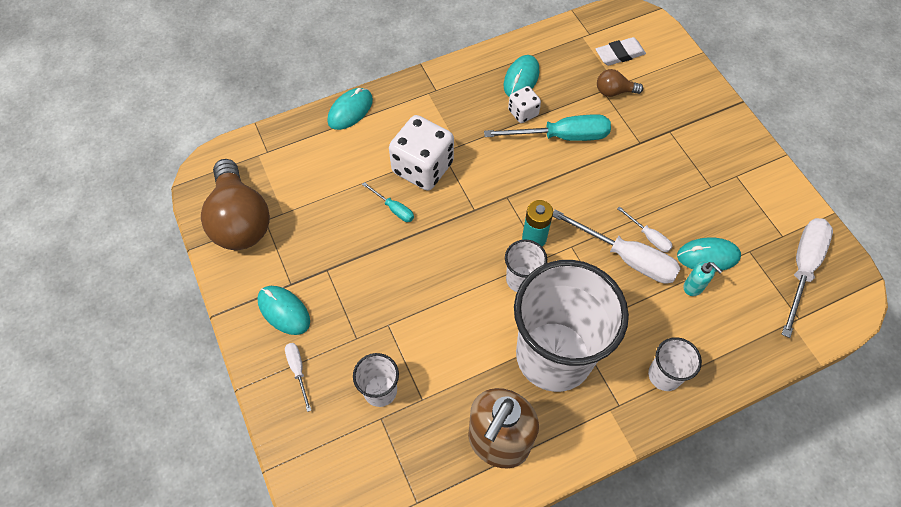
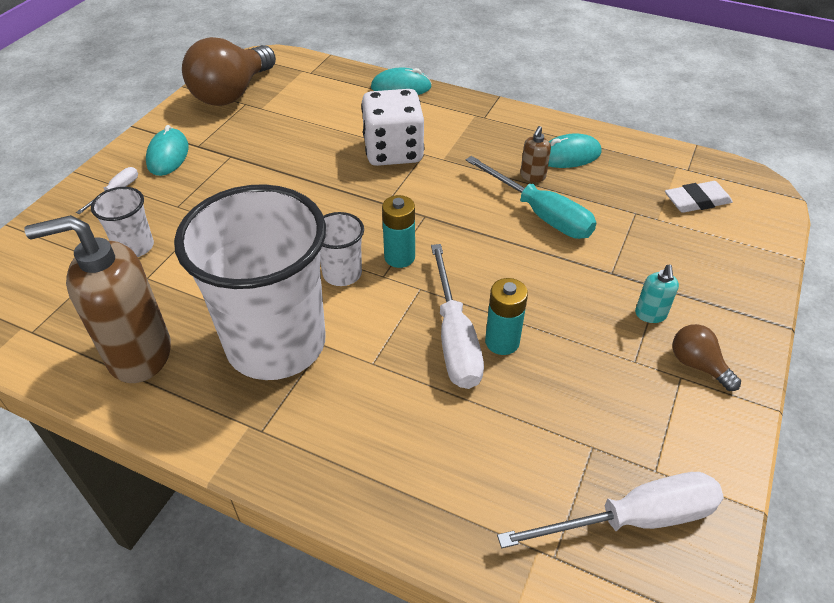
camera: 50 degrees right, 15 degrees down
(394, 209) = (331, 158): turquoise screwdriver -> none
(523, 112) = (532, 176): white dice -> brown soap dispenser
(614, 91) = (646, 221): brown light bulb -> brown light bulb (698, 365)
(619, 54) = (697, 201): white eraser -> white eraser turned 45 degrees counterclockwise
(648, 236) = (502, 342): white screwdriver -> turquoise battery
(664, 375) = (336, 452): white cup -> none
(693, 287) = (481, 417): turquoise soap dispenser -> turquoise soap dispenser (650, 315)
(708, 256) = (537, 408): turquoise mouse -> none

